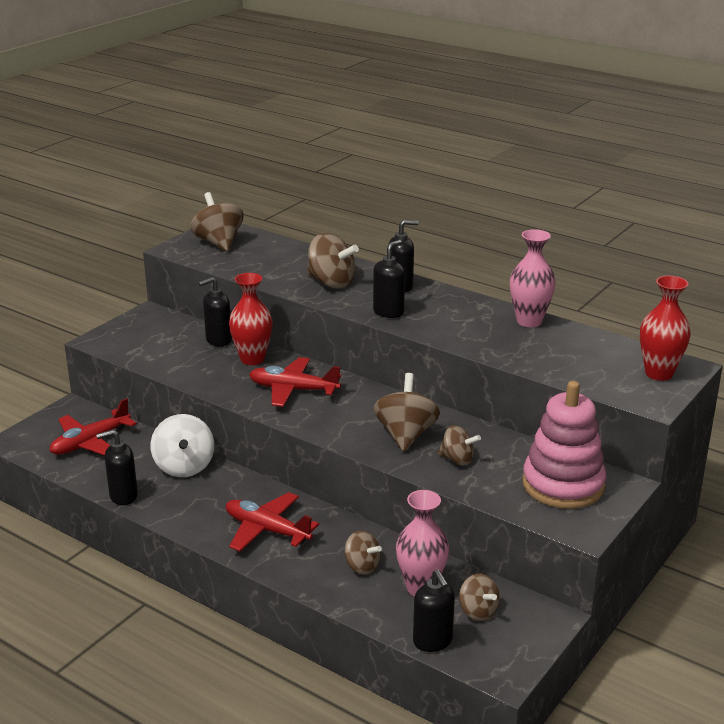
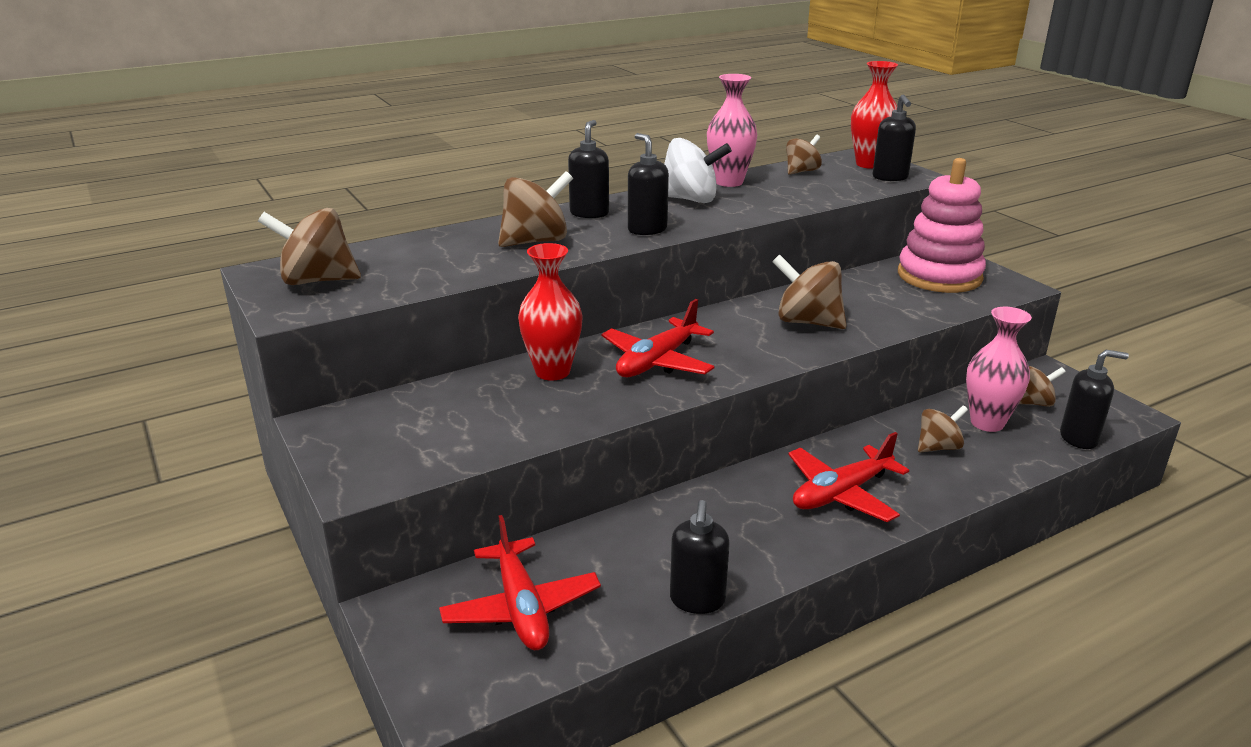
camera: 65 degrees left, 0 degrees up
(184, 467) = (656, 528): white spinning top -> white spinning top (690, 199)
(218, 340) = (474, 385): black soap dispenser -> black soap dispenser (890, 177)
(457, 460) = (871, 309): brown spinning top -> brown spinning top (801, 171)

